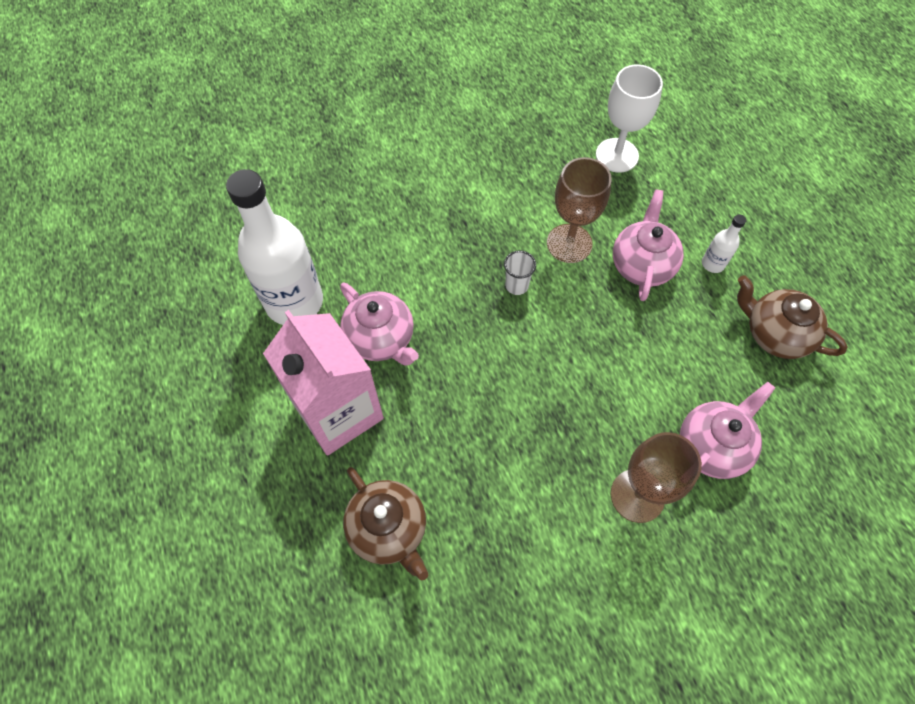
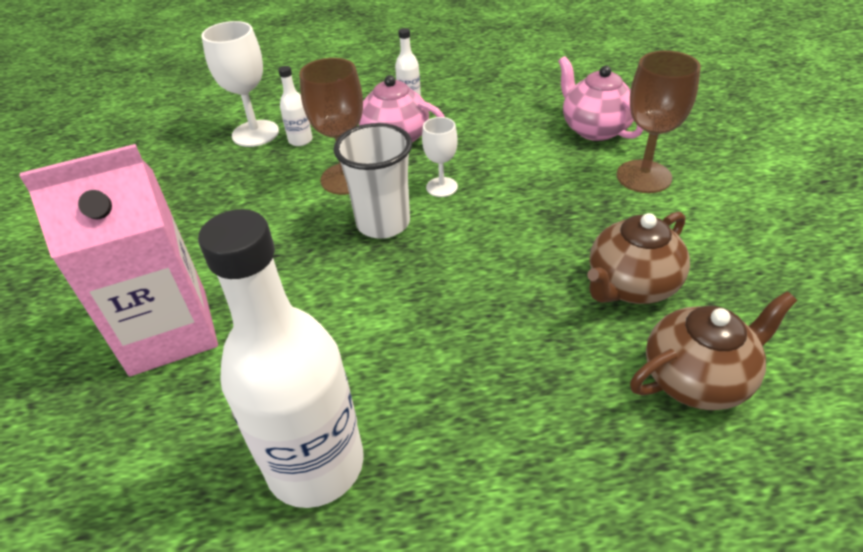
camera: 75 degrees left, 20 degrees down
(338, 411) = (521, 420): pink carton -> pink carton (169, 331)
(381, 339) = (416, 357): pink teapot -> none
(516, 285) = (383, 223): white cup -> white cup, size x1.93
(576, 319) = (442, 187): none -> white goblet
(616, 192) = (300, 140): none -> white bottle
(774, 334) = (491, 83): brown teapot -> brown teapot (631, 286)

